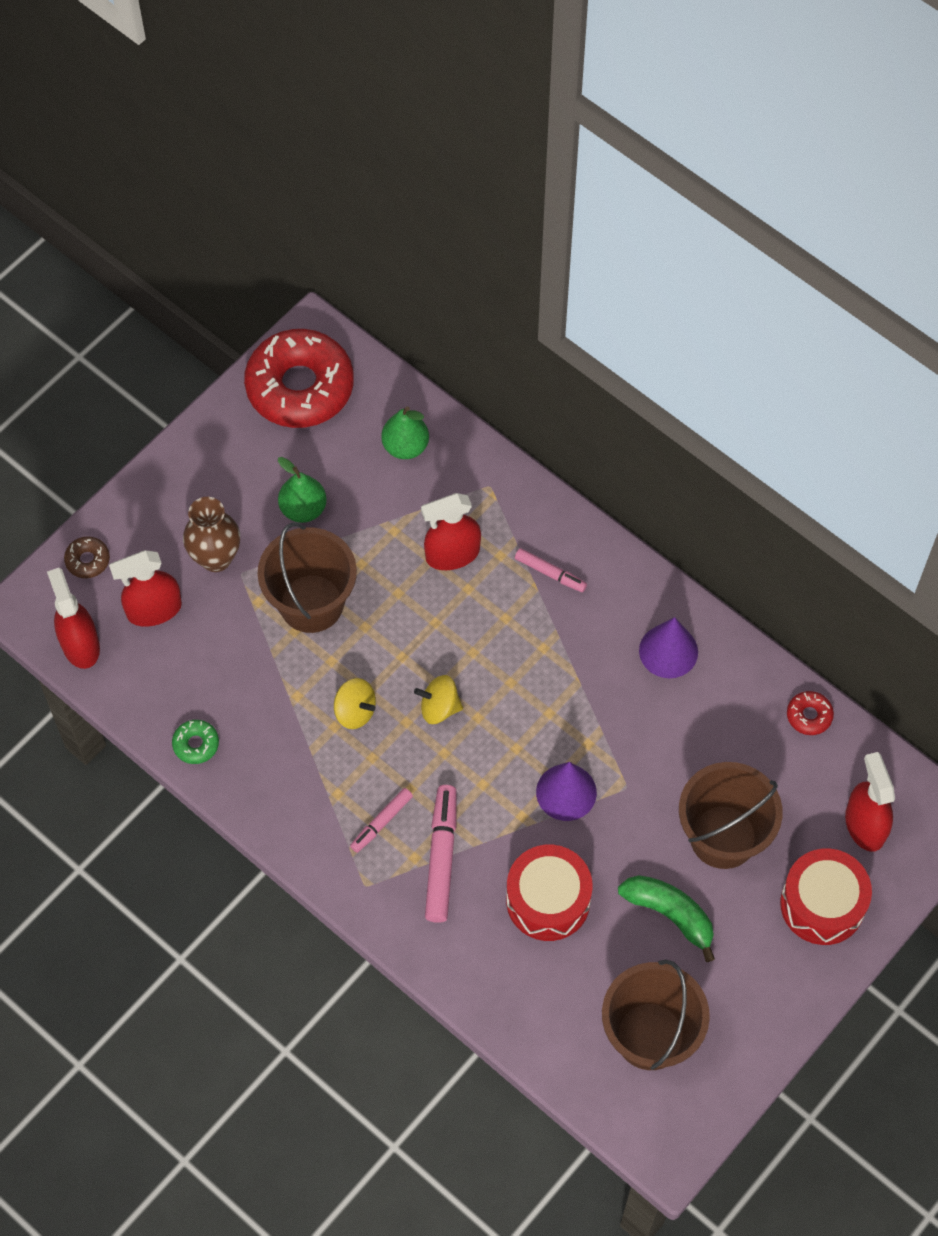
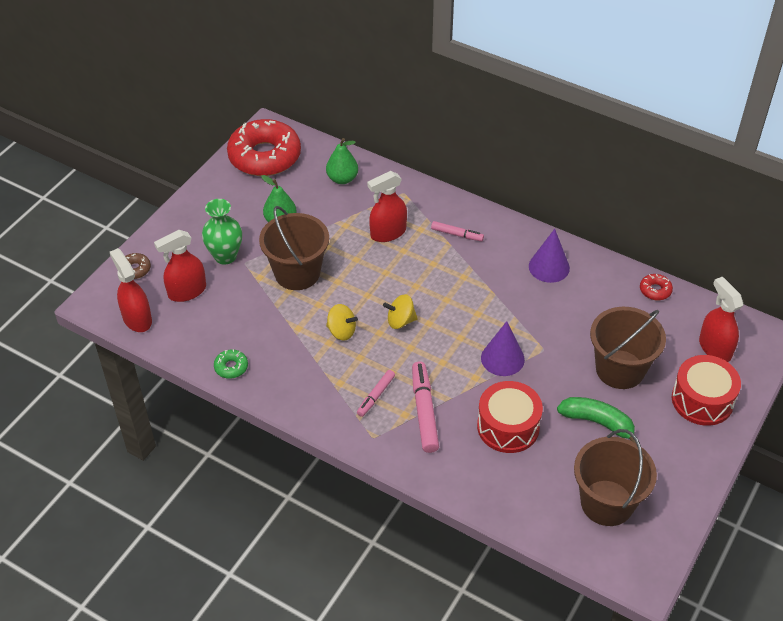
camera: 10 degrees left, 15 degrees down
(216, 558) = (225, 256): brown vase -> green vase

